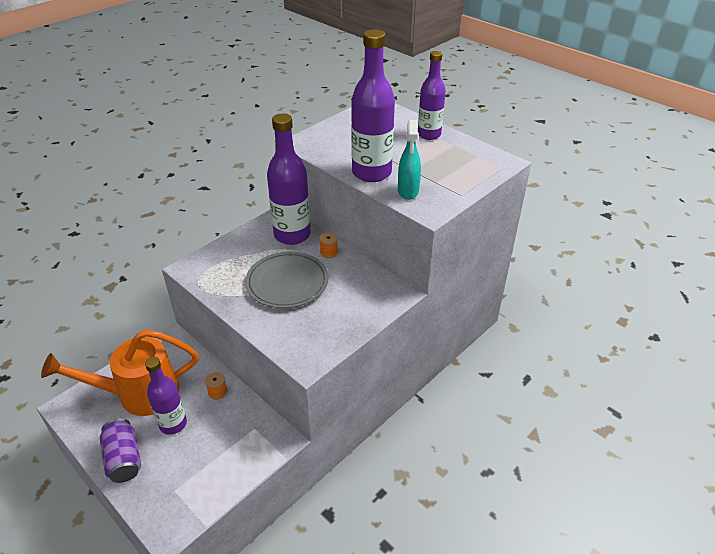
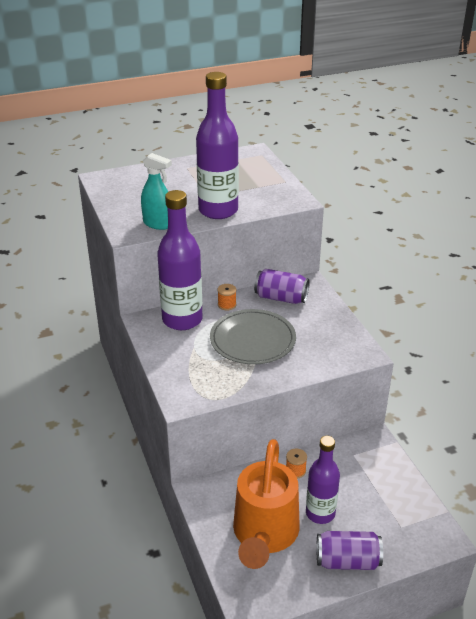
camera: 65 degrees left, 5 degrees down
(361, 281) = (281, 298): none -> purple can
(408, 191) = (261, 202): turquoise spray bottle -> turquoise spray bottle (158, 224)
(429, 134) = (181, 169): purple bottle -> none

